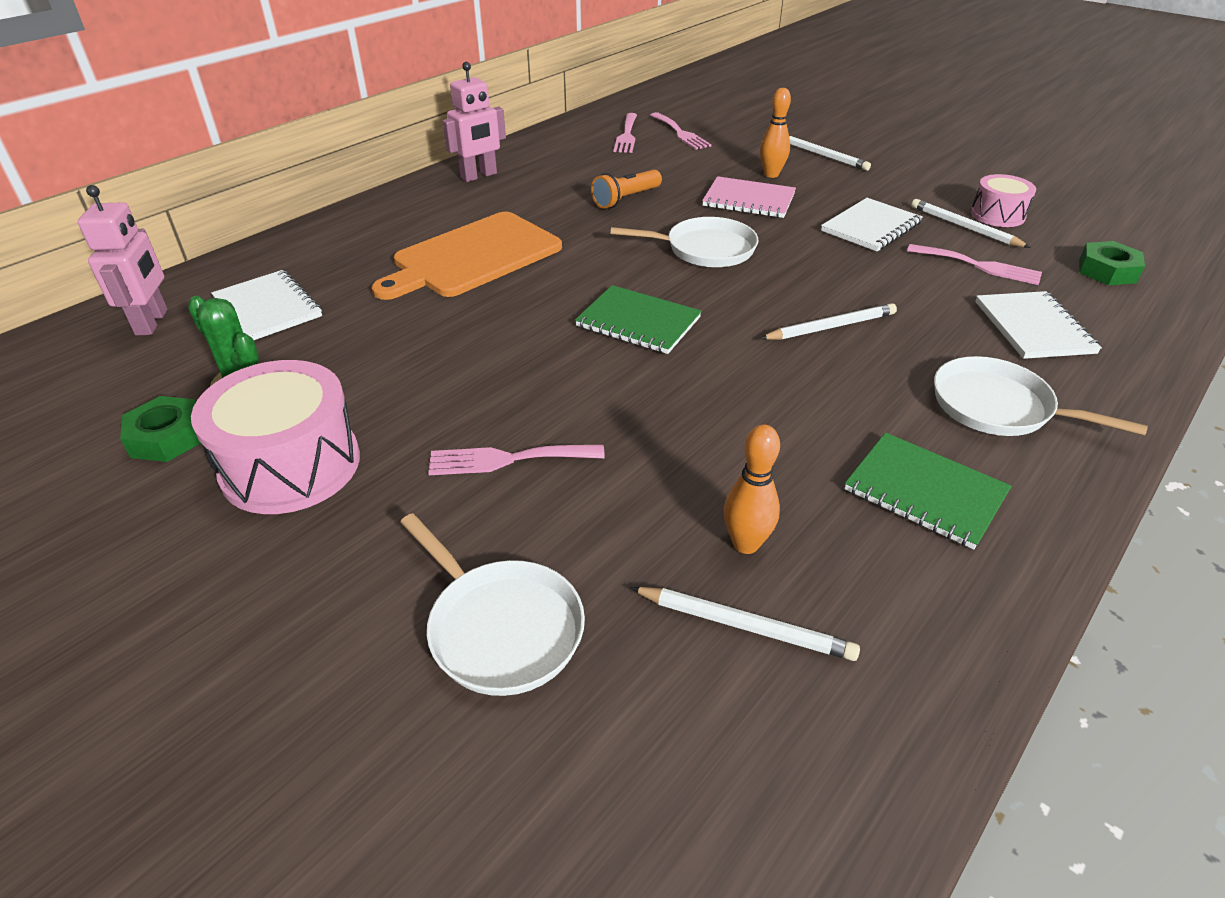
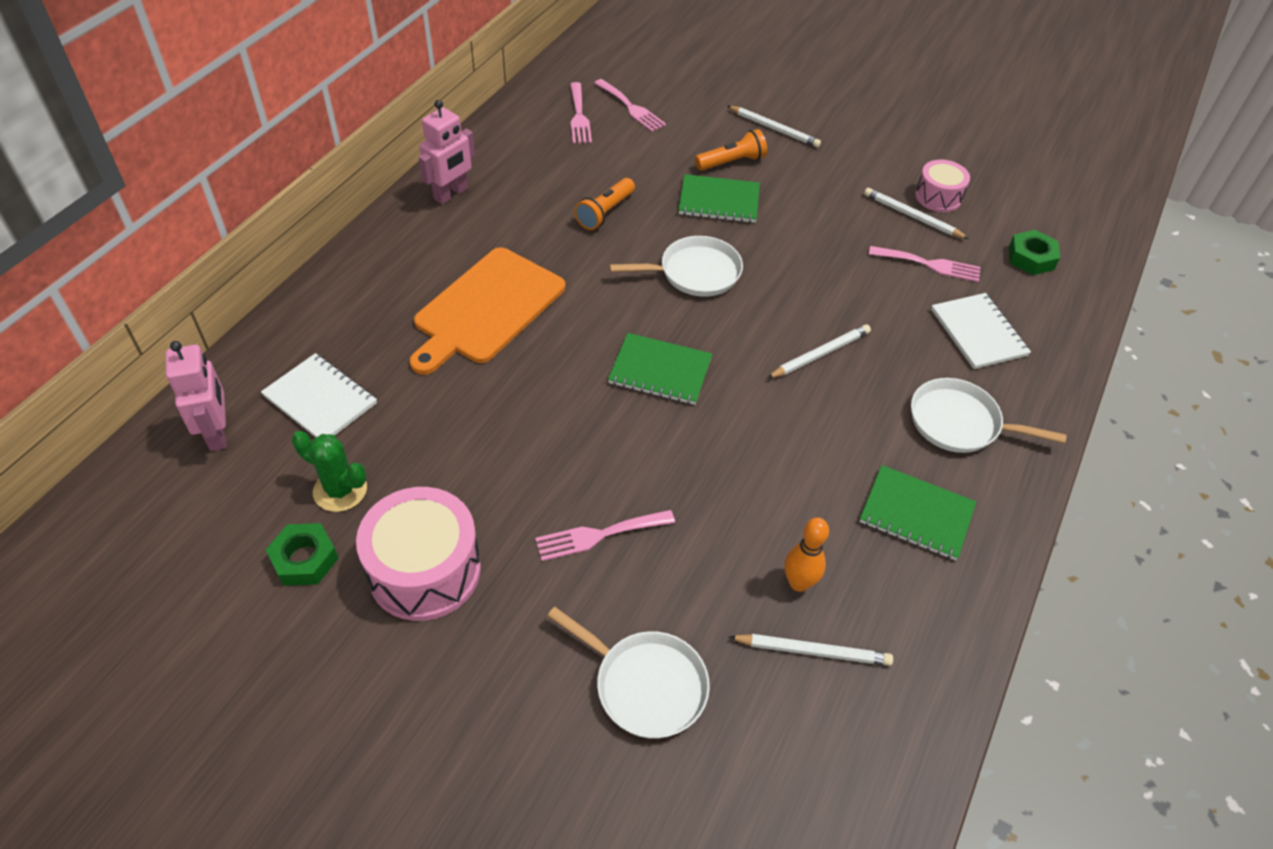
camera: 15 degrees left, 10 degrees up
(749, 200) = (719, 201): pink notebook -> green notebook
(771, 174) = (732, 162): orange bowling pin -> orange flashlight
(871, 227) = (833, 225): white notebook -> none

